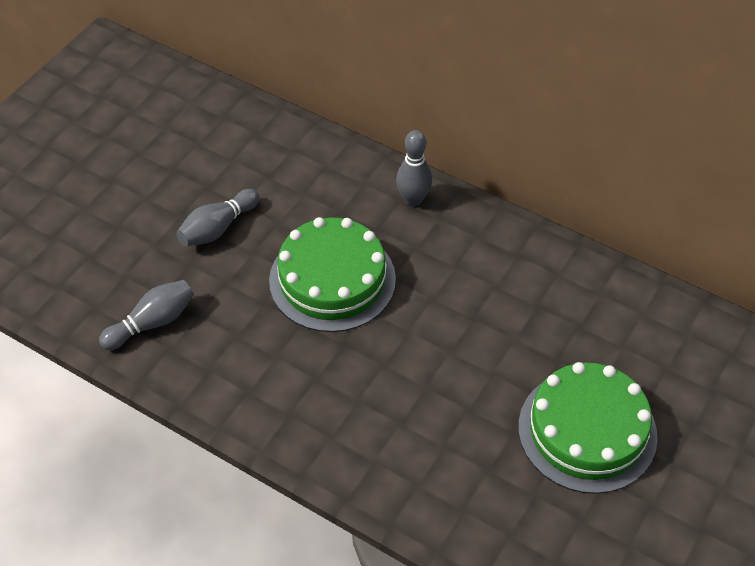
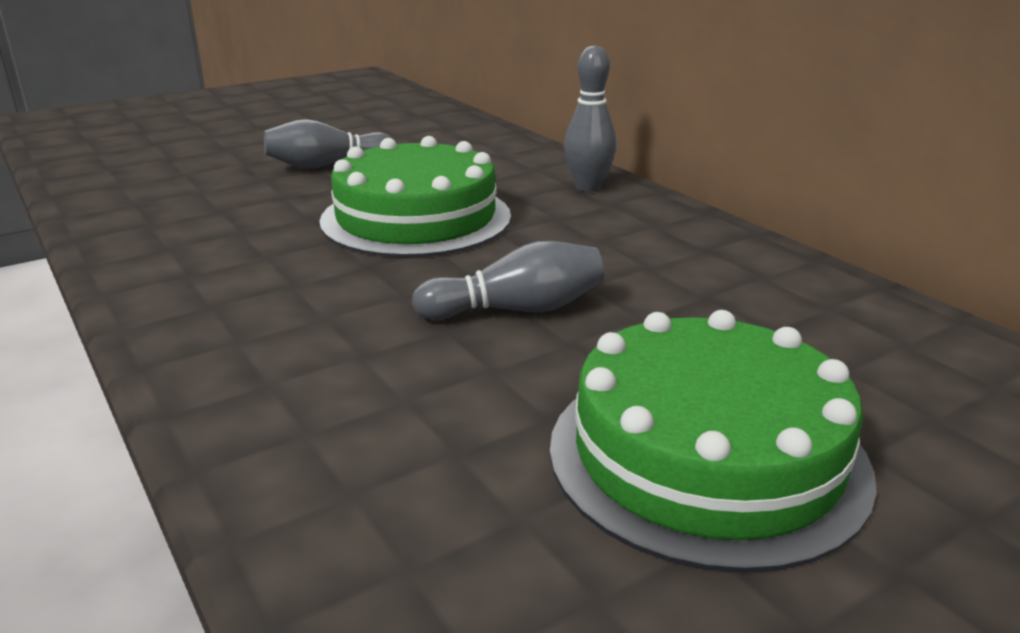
camera: 25 degrees right, 25 degrees down
(152, 323) = (160, 204): grey bowling pin -> grey bowling pin (516, 310)

